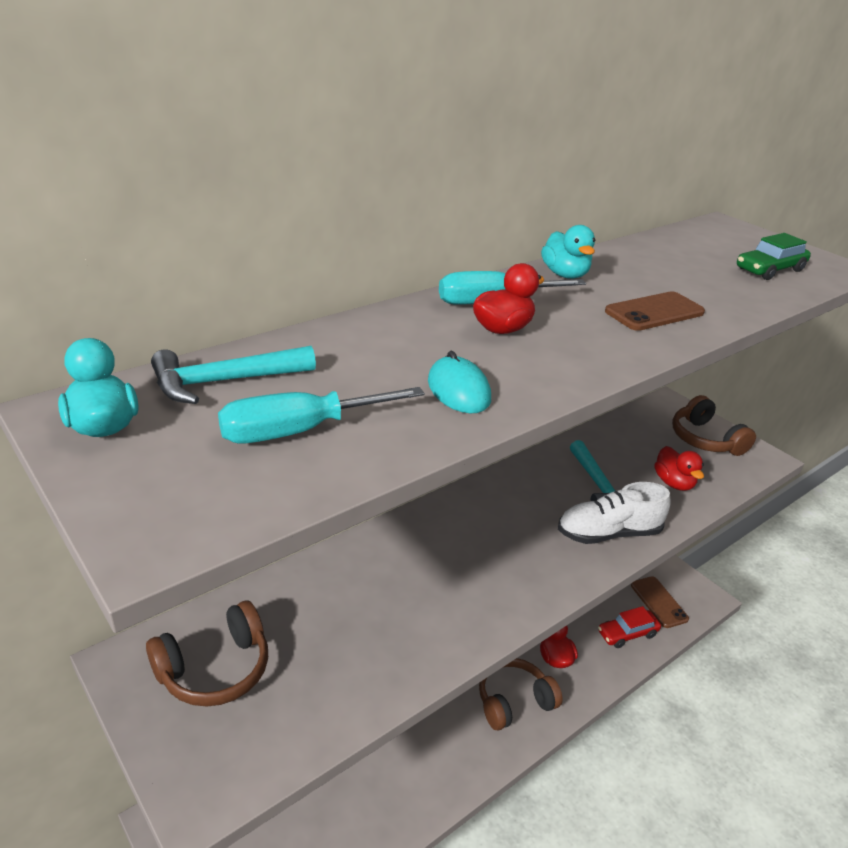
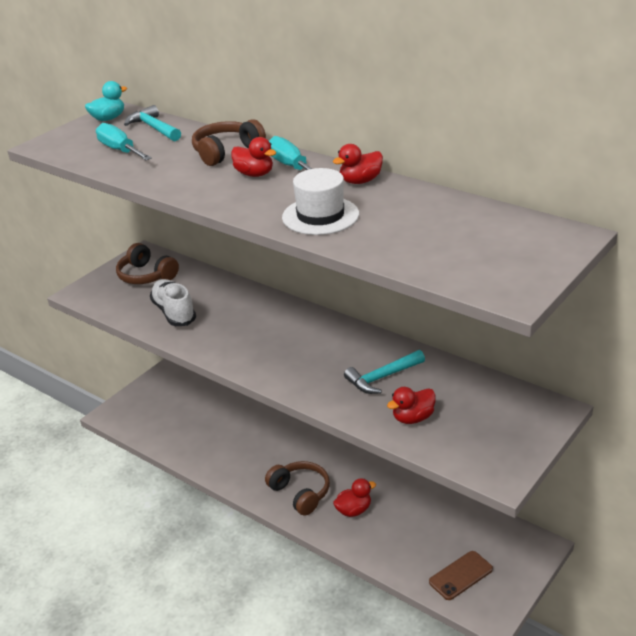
camera: 80 degrees right, 0 degrees up
(458, 390) = (174, 174): turquoise mouse -> none
(565, 274) = (360, 181): turquoise duck -> red duck
(608, 533) = (322, 388): white shoe -> white shoe (174, 312)
(627, 633) = (406, 555): red car -> none
(654, 312) = (320, 216): brown phone -> white hat
(705, 439) = (503, 435): brown headphones -> brown headphones (226, 152)
(769, 270) = (462, 259): green car -> none

